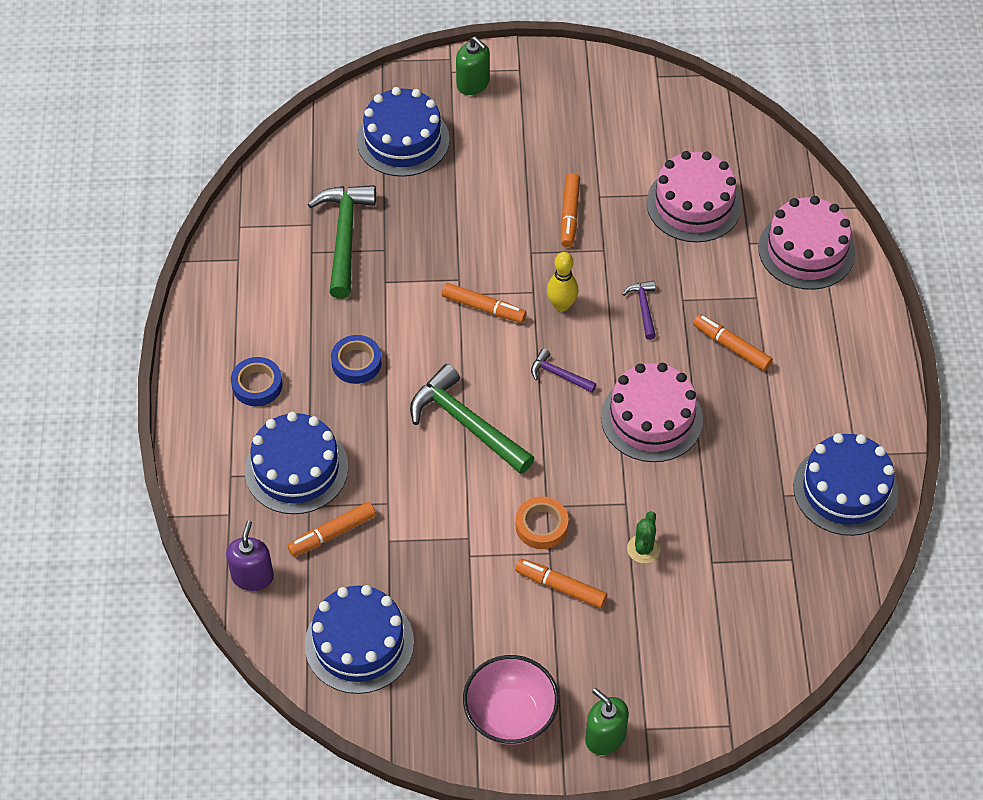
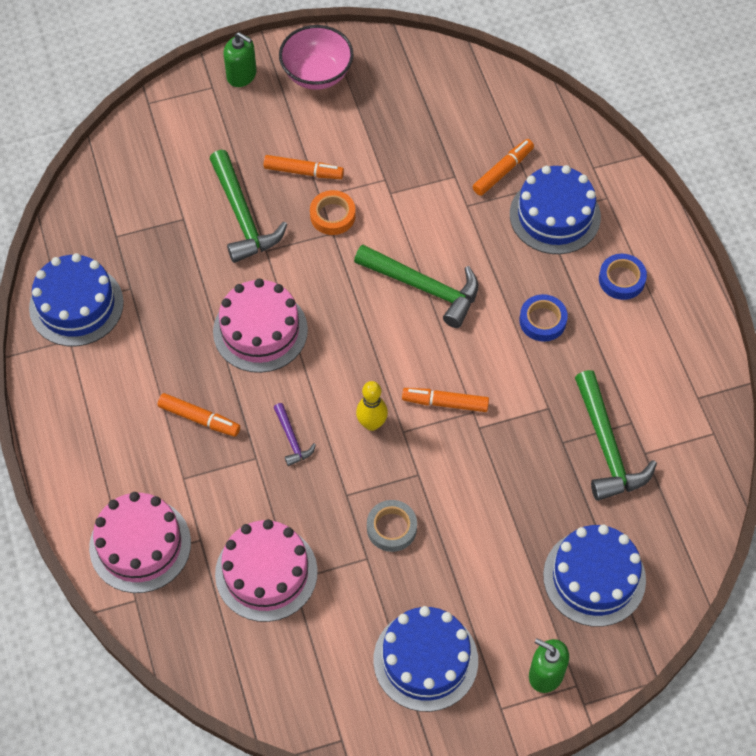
camera: 165 degrees right, 5 degrees up
(252, 576) = (552, 125): purple soap dispenser -> none
(359, 643) = (449, 97): blue cake -> blue cake (425, 660)
(559, 375) = (355, 352): purple hammer -> none
(569, 214) = (391, 528): orange marker -> grey tape
(643, 549) = (242, 216): green cactus -> green hammer

